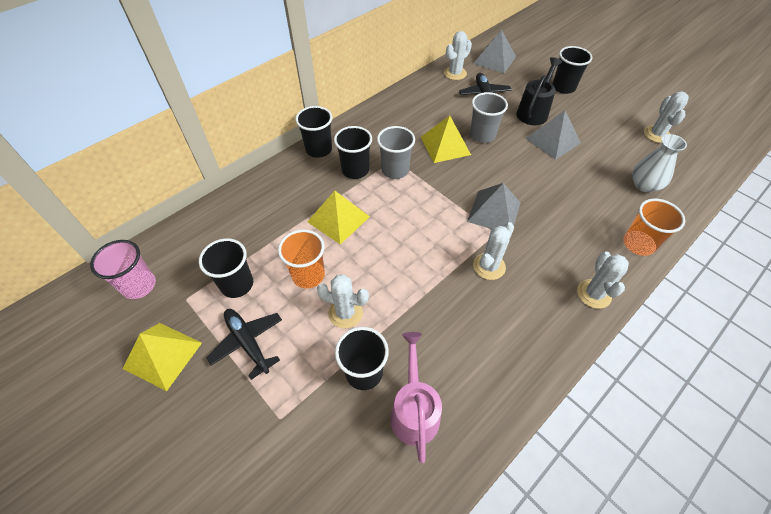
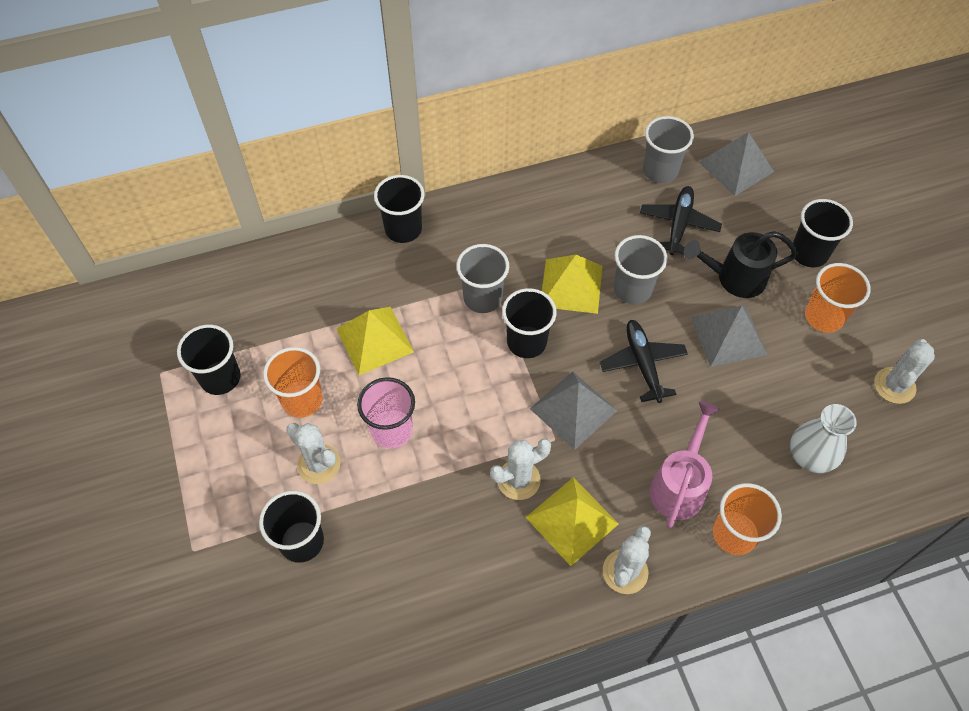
camera: 25 degrees right, 5 degrees up
(139, 285) = (120, 335): pink cup -> pink cup (391, 430)
(162, 355) = (111, 428): yellow pyramid -> yellow pyramid (572, 520)
(248, 342) = (200, 452): black plane -> black plane (642, 364)
(355, 170) = (432, 278): black cup -> black cup (526, 342)
(414, 409) = (331, 606): pink watering can -> pink watering can (679, 485)
(455, 73) = (660, 170): white cactus -> grey cup
(534, 111) = (734, 278): black watering can -> black watering can turned 150 degrees counterclockwise
(595, 114) = (823, 317): none -> orange cup

